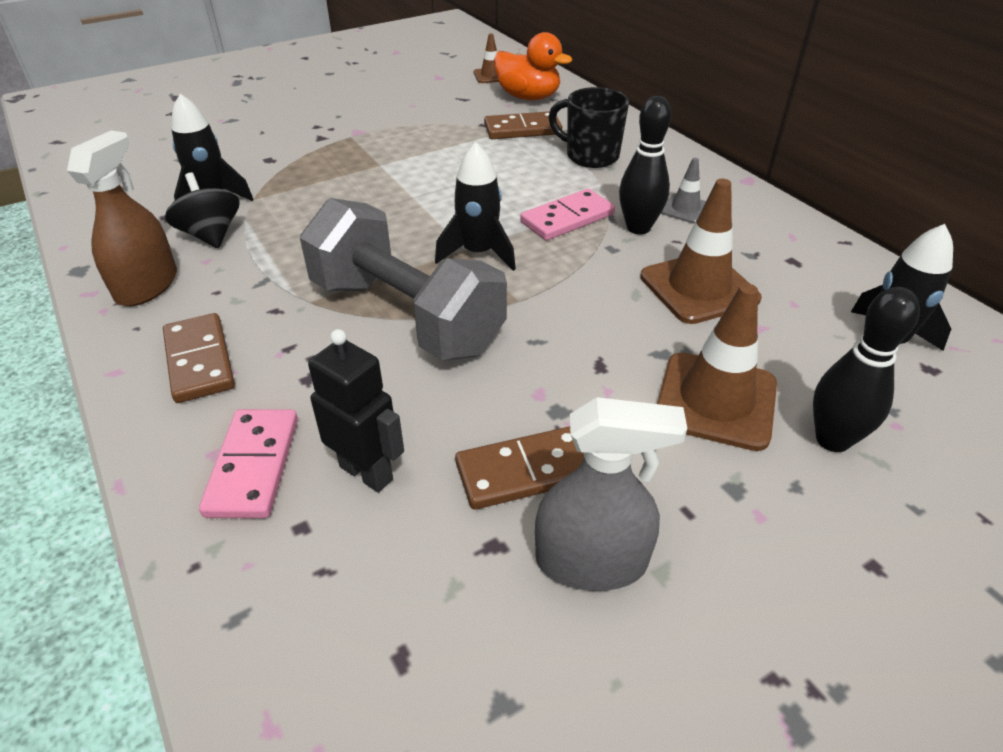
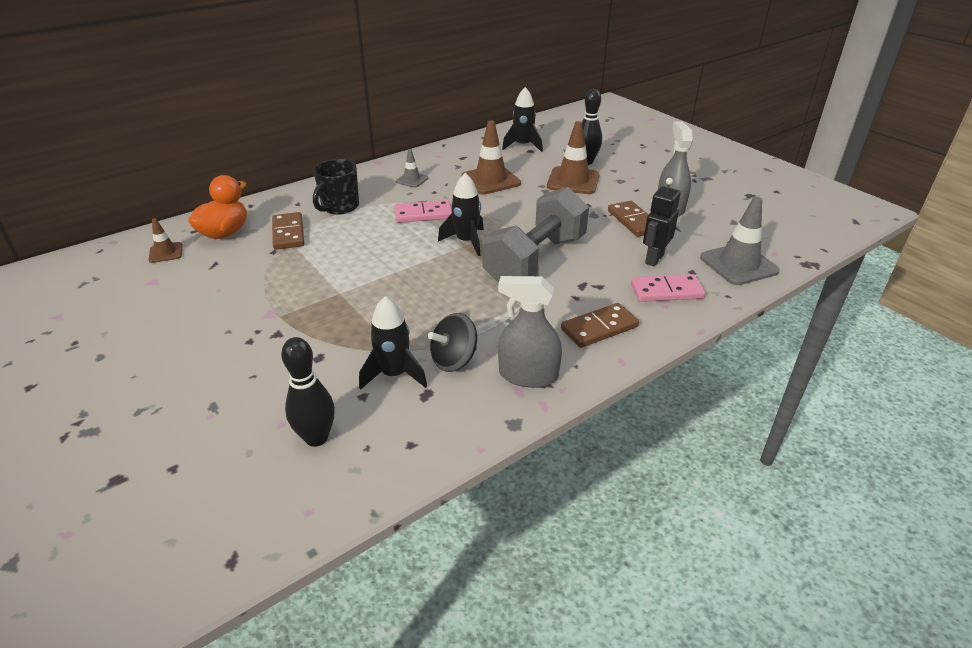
camera: 95 degrees left, 5 degrees down
(147, 286) = (528, 375): brown spray bottle -> grey spray bottle
(295, 632) = (738, 264): none -> grey traffic cone
(567, 218) = (423, 214): pink domino -> pink domino turned 60 degrees counterclockwise
(638, 228) = (433, 193): black bowling pin -> black bowling pin (316, 438)

